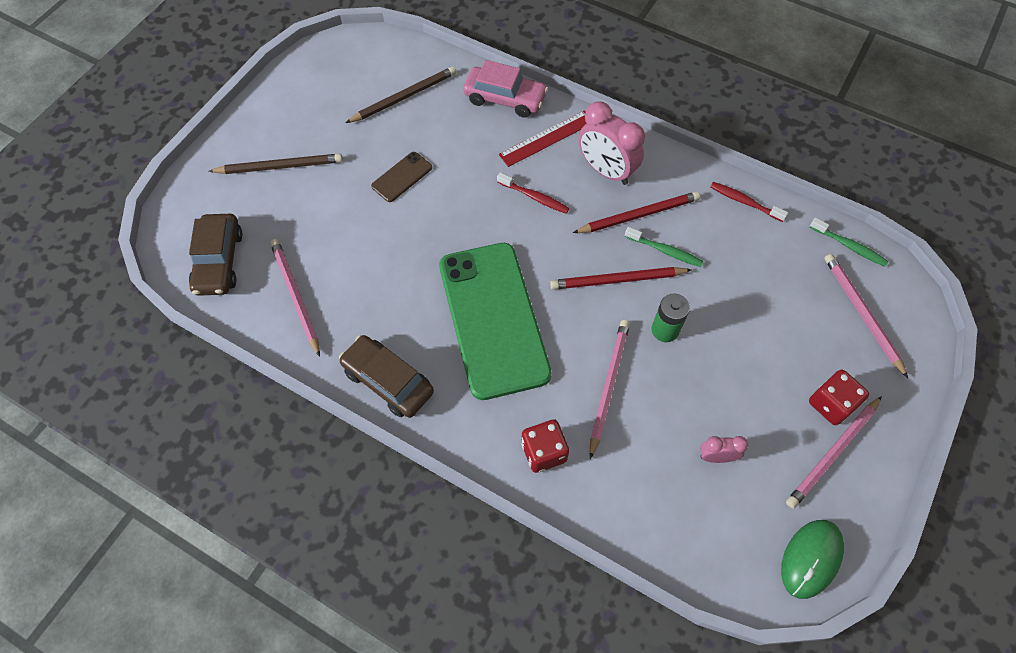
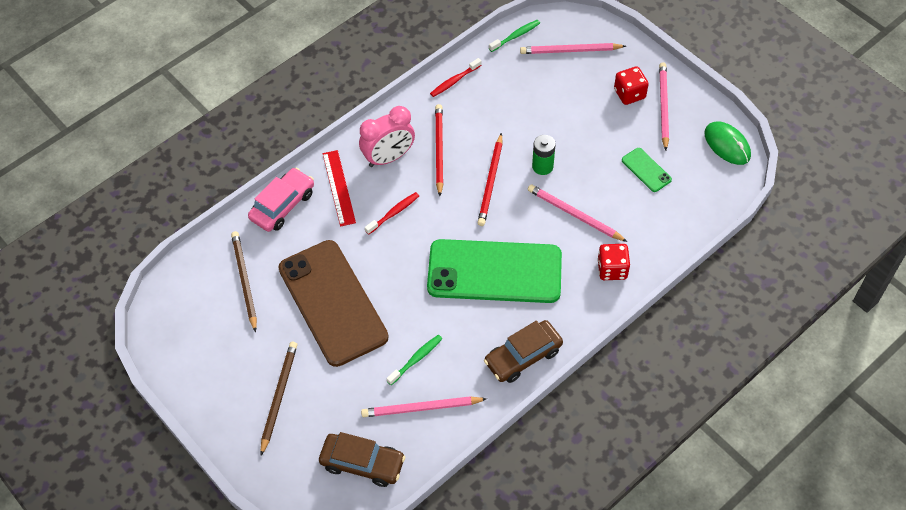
camera: 70 degrees left, 5 degrees down
(402, 177) = (332, 303): brown phone -> brown phone, size x2.45
(665, 251) = (477, 144): green toothbrush -> green toothbrush (416, 359)
(716, 456) = (646, 170): pink clock -> green phone
(833, 453) = (663, 106): pink pencil -> pink pencil turned 150 degrees counterclockwise

